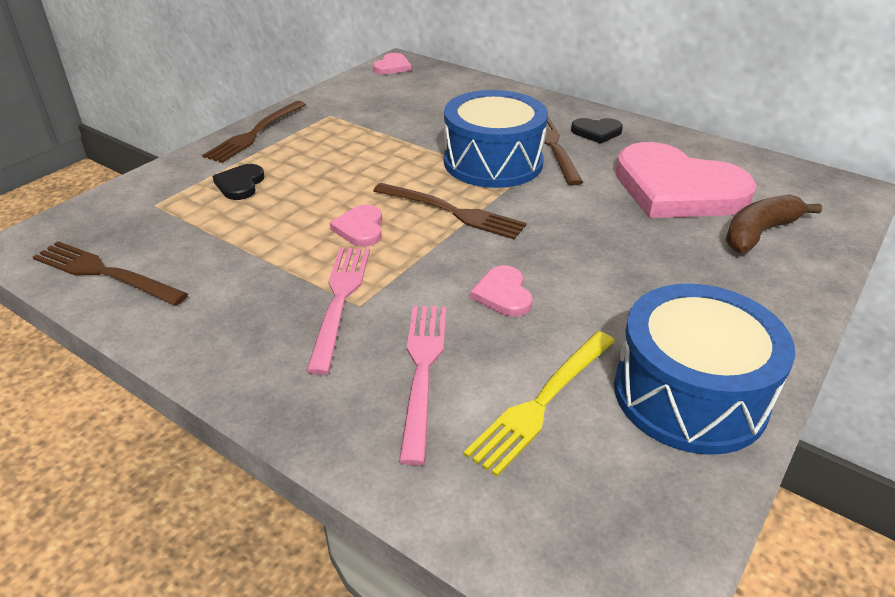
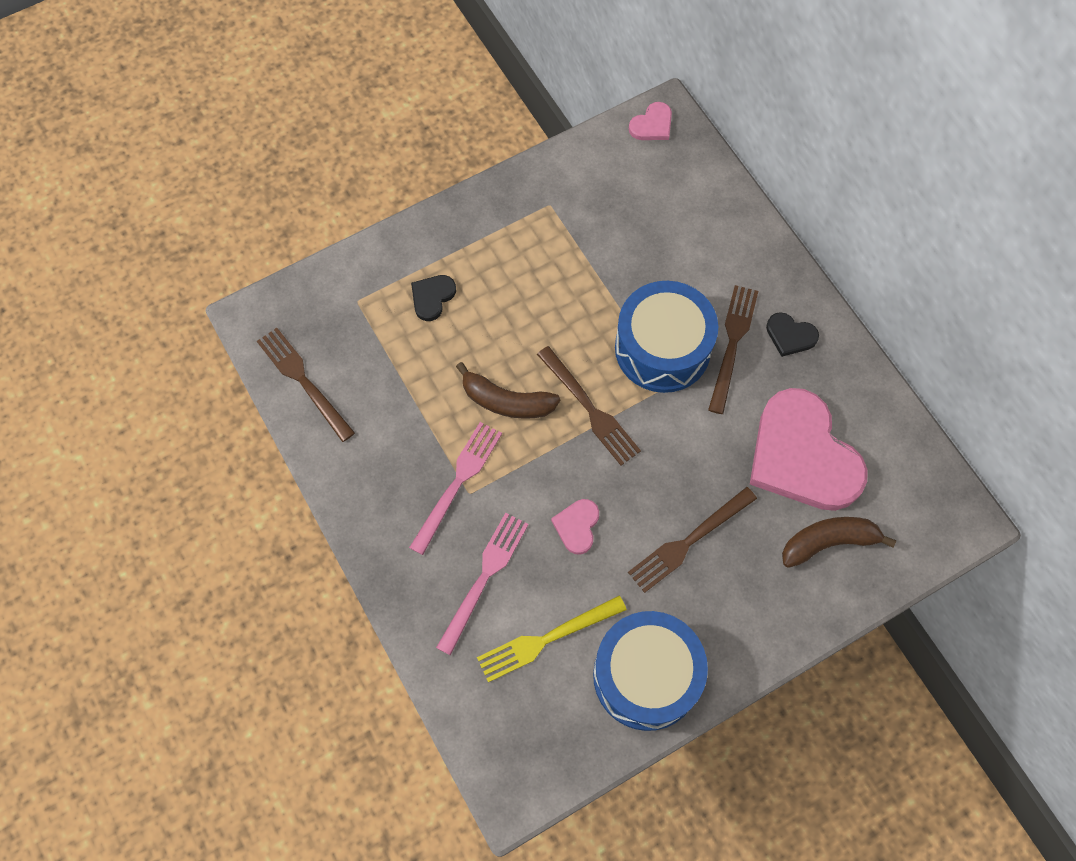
camera: 25 degrees right, 30 degrees up
(254, 134) = (469, 215): brown fork -> brown fork (688, 542)
(360, 228) = (506, 401): pink heart -> brown banana

